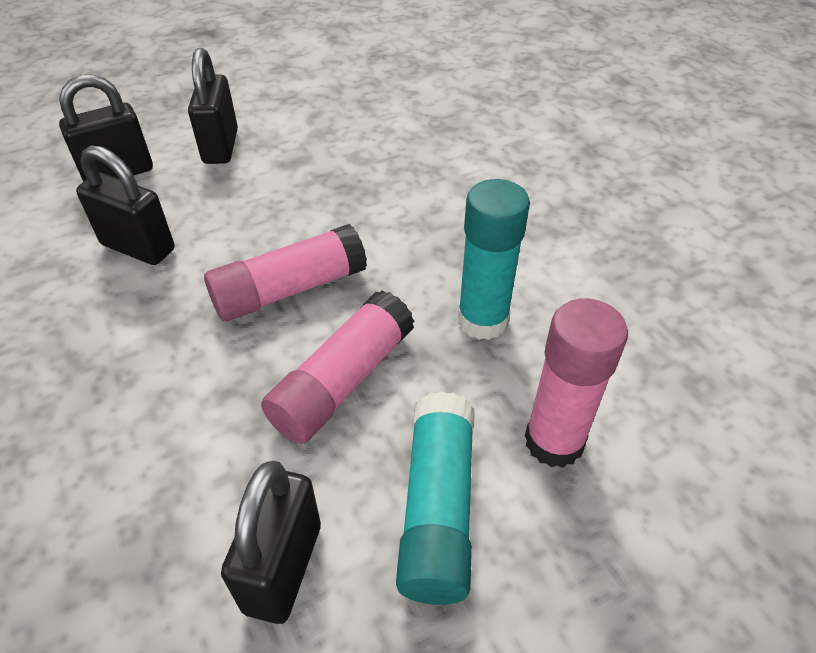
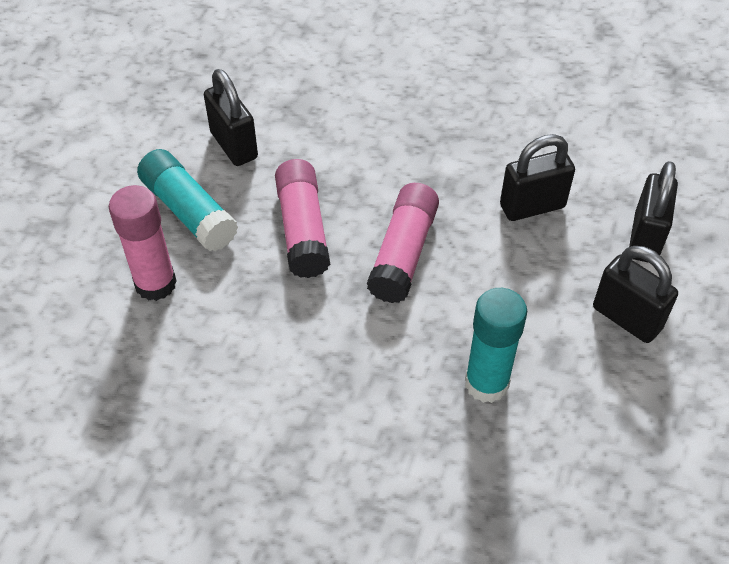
camera: 135 degrees right, 5 degrees up
(482, 320) = (262, 326): turquoise glue stick -> turquoise glue stick (486, 383)

